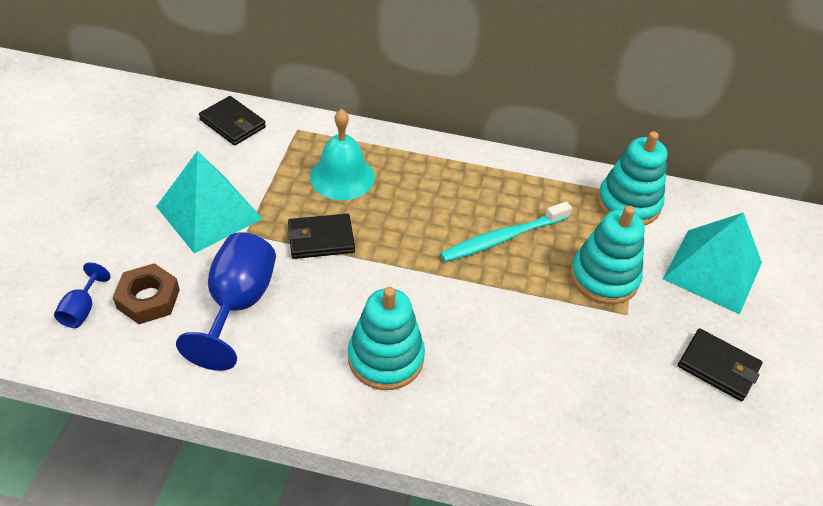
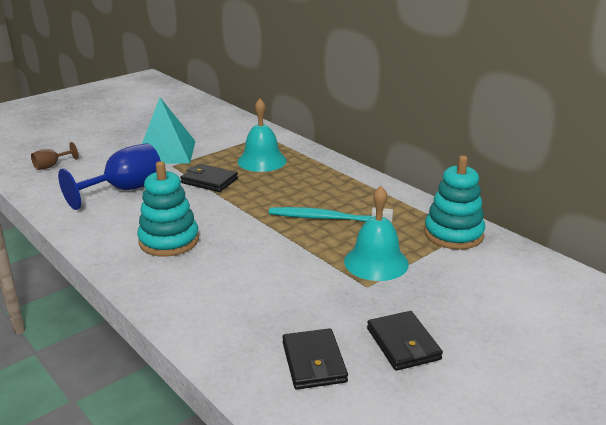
camera: 40 degrees right, 20 degrees down
(82, 309) = (51, 166): blue goblet -> brown goblet
(148, 299) = (86, 172): brown nut -> none
(233, 123) = (231, 124): black wallet -> black wallet (314, 362)
(604, 277) = (376, 262): turquoise stacking toy -> turquoise bell
(713, 270) = (478, 292): turquoise pyramid -> none

